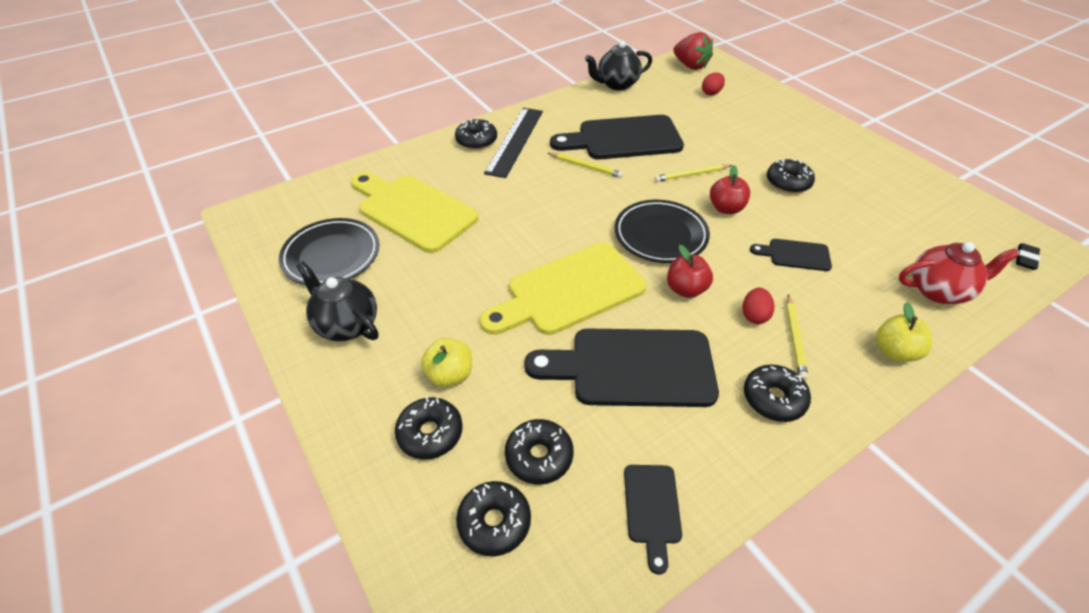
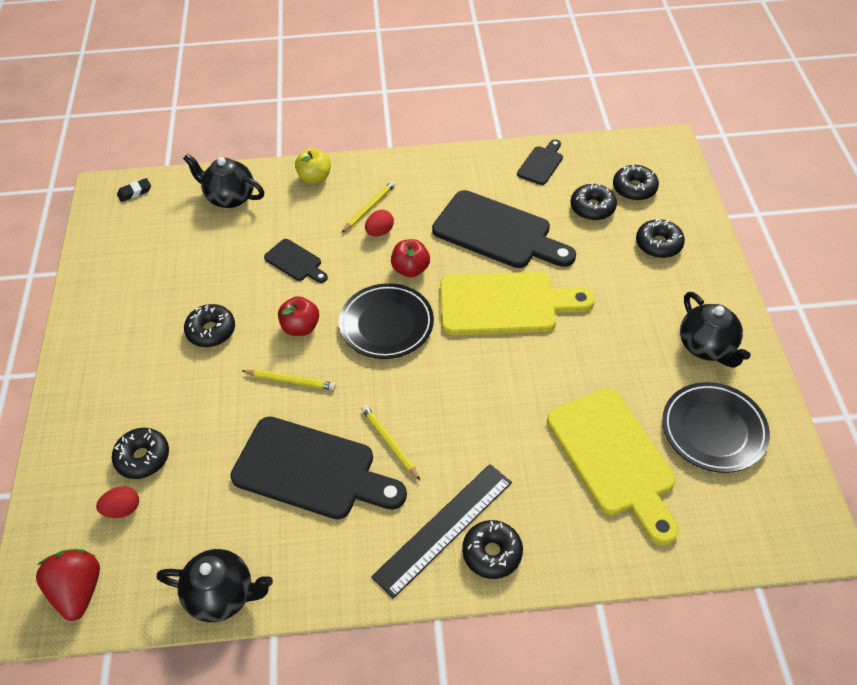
camera: 150 degrees left, 5 degrees up
(450, 375) = (632, 275): yellow apple -> none
(773, 398) = (422, 183): black donut -> black donut (143, 457)
(939, 290) = (230, 197): red teapot -> black teapot

